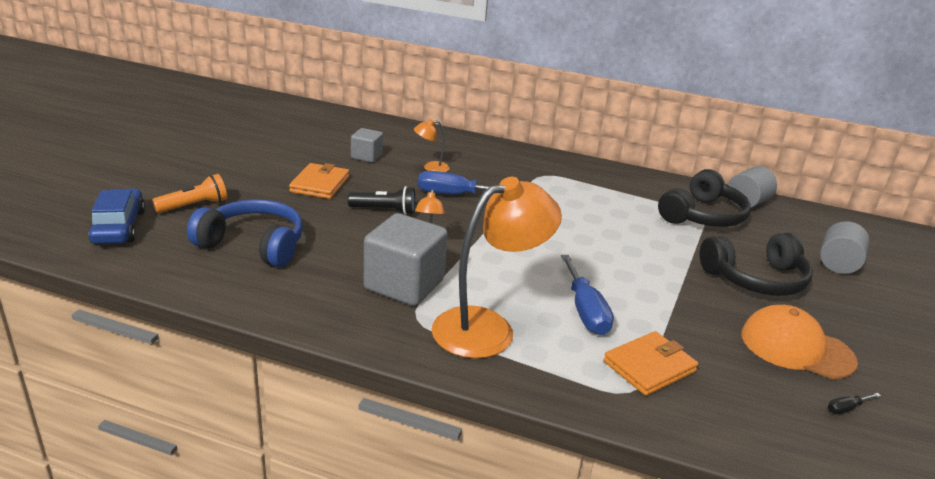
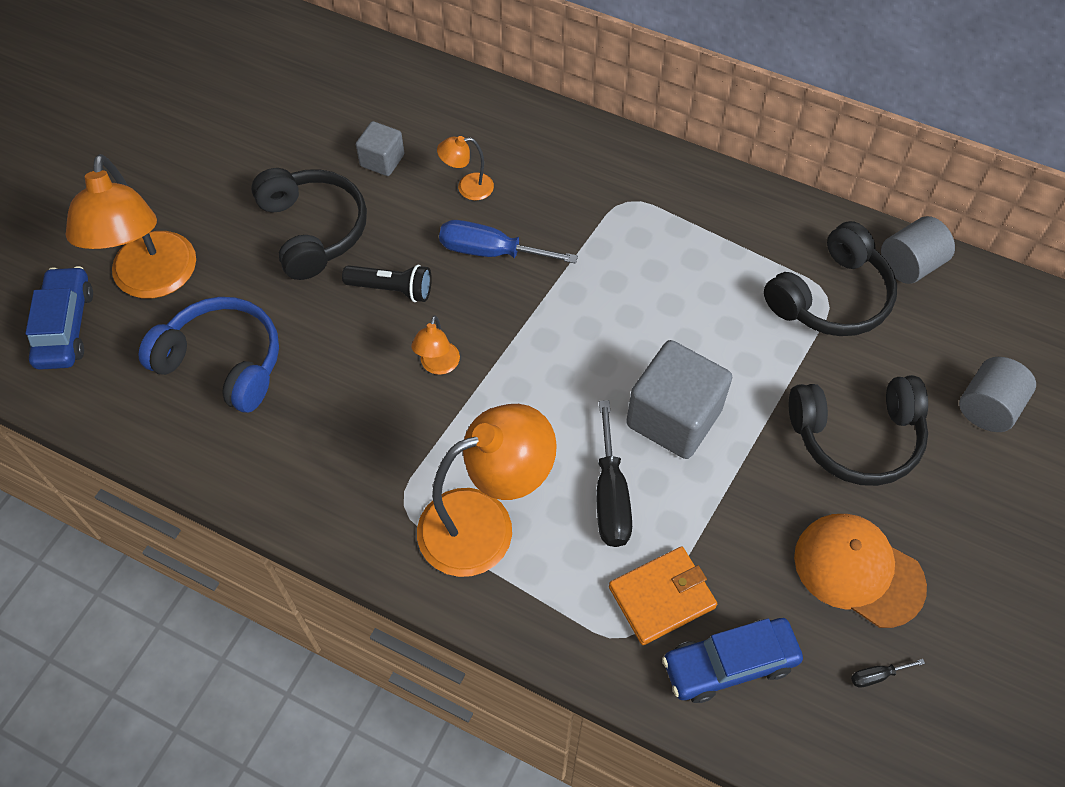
camera: 10 degrees right, 30 degrees up
(195, 206) = (153, 281): orange flashlight -> orange lamp
(320, 184) = (313, 230): orange wallet -> black headphones
(404, 284) = (397, 442): grey cube -> grey cube (674, 417)
(585, 311) = (610, 496): blue screwdriver -> black screwdriver
(723, 405) = (729, 664): none -> blue car

